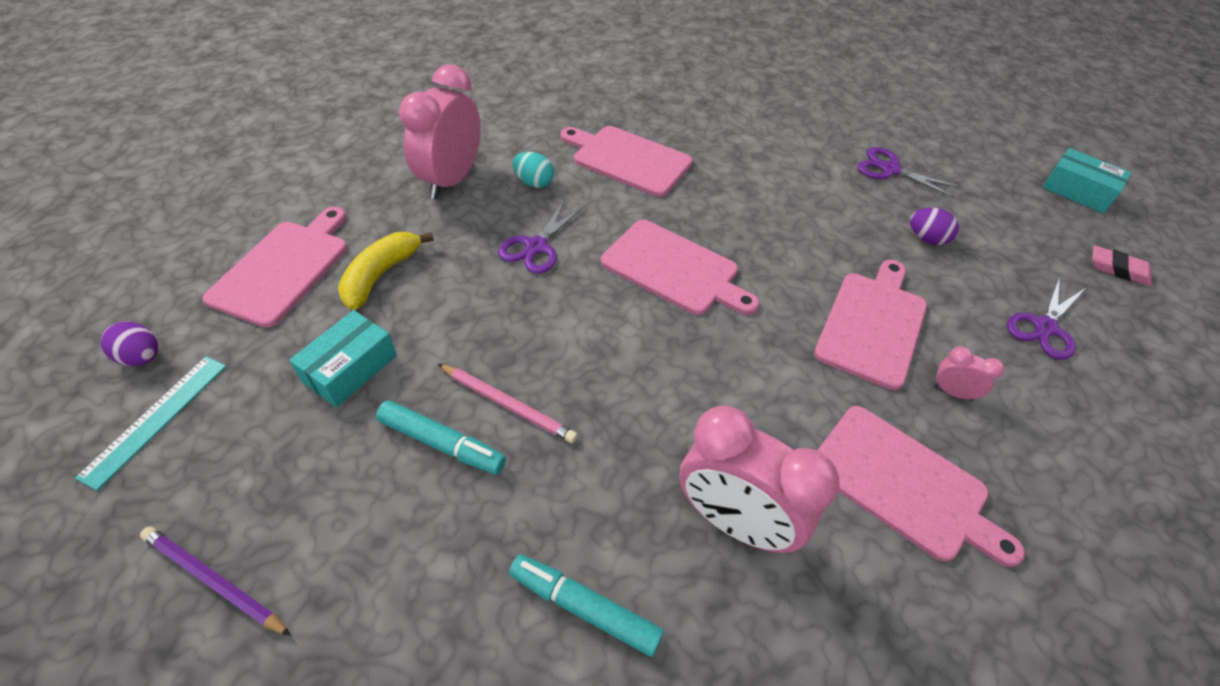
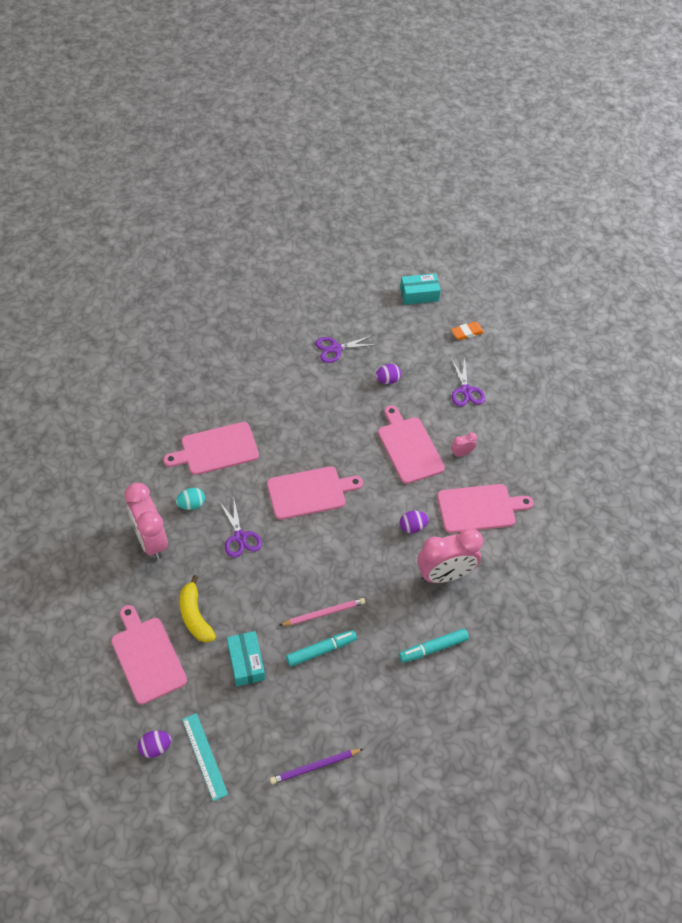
camera: 50 degrees left, 5 degrees up
(762, 416) = (412, 527): none -> purple egg
(1118, 269) = (467, 333): pink eraser -> orange eraser

